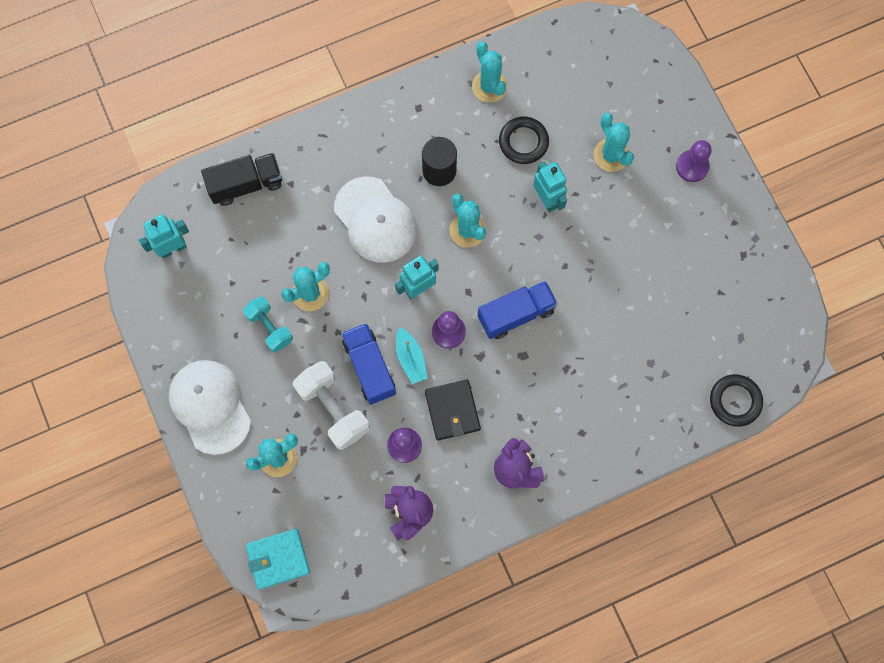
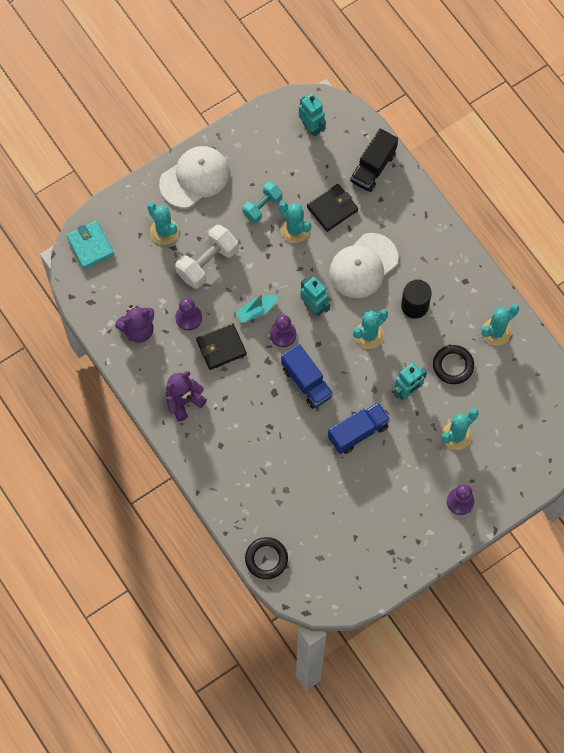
camera: 80 degrees right, 5 degrees down
(246, 184) = (373, 168): black truck -> black truck turned 60 degrees clockwise
(291, 243) = (332, 209): none -> black wallet
(369, 367) = (244, 282): blue truck -> blue truck (358, 432)

